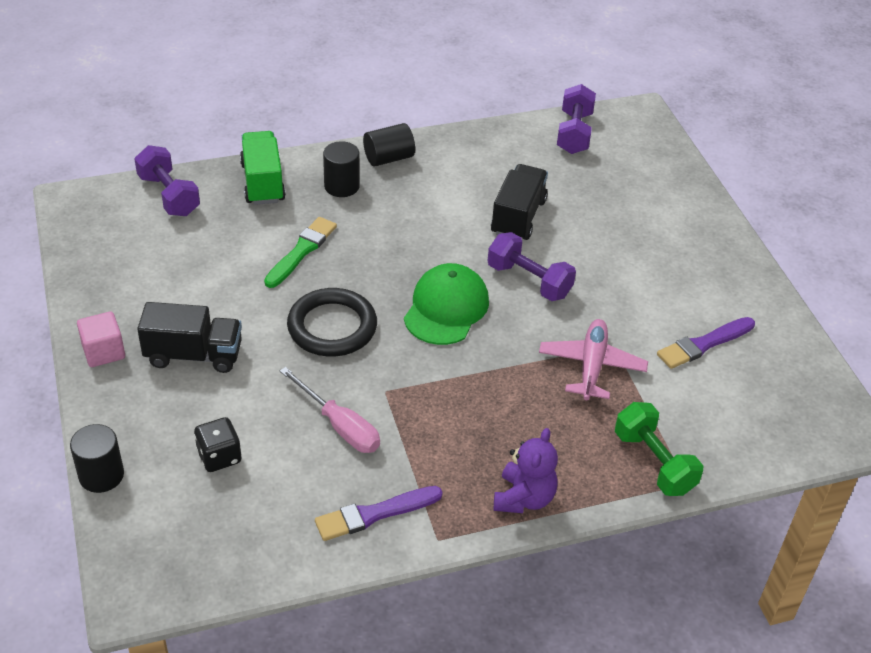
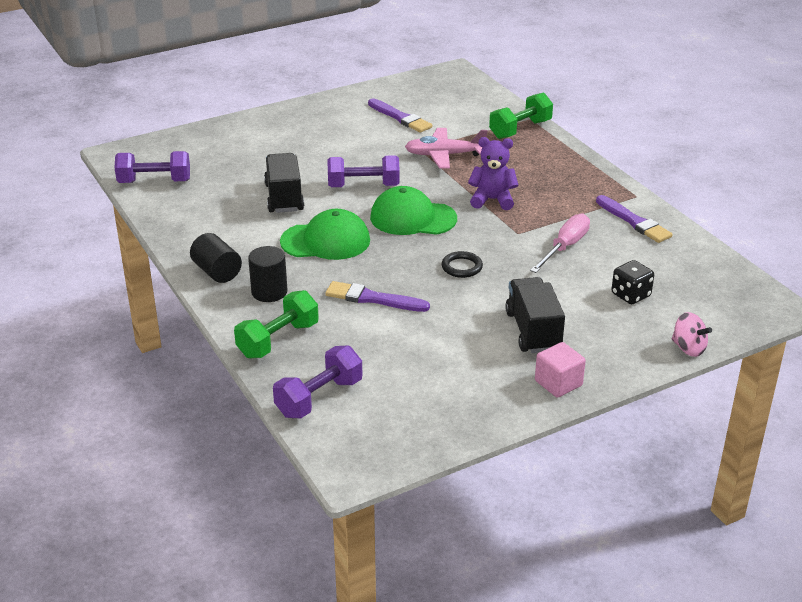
camera: 100 degrees left, 10 degrees down
(101, 475) = (688, 348): black cylinder -> pink spinning top
(263, 182) = (278, 340): green truck -> green dumbbell
(301, 251) = (373, 299): green brush -> purple brush
(332, 327) = (462, 267): black ring -> black ring, size x0.52
(419, 235) = (326, 241): none -> green cap
(518, 217) = (284, 197): black truck -> black truck turned 75 degrees clockwise
(524, 498) = (580, 170): purple teddy bear -> purple teddy bear (492, 200)
(529, 281) = (363, 186): purple dumbbell -> purple dumbbell turned 60 degrees clockwise

